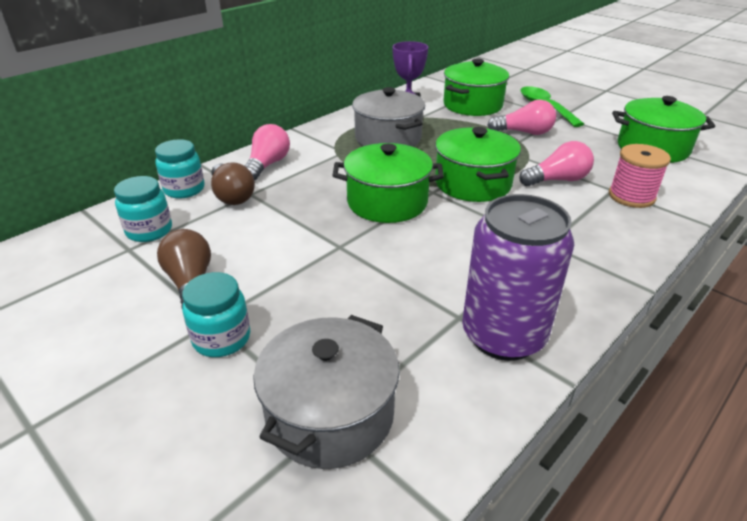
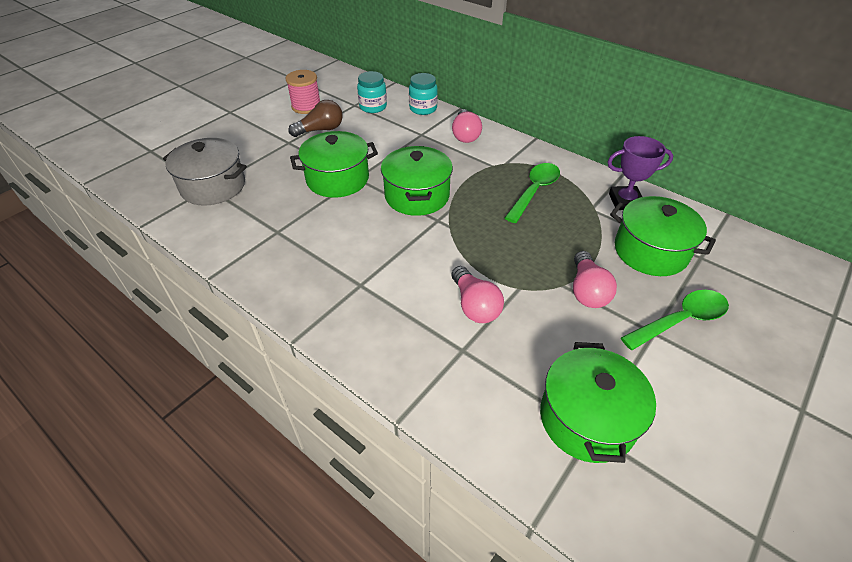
camera: 85 degrees right, 10 degrees up
(222, 338) = (273, 147): turquoise jar -> none
(232, 196) = (417, 127): brown light bulb -> none
(267, 165) = (465, 135): pink light bulb -> pink light bulb turned 75 degrees clockwise
(388, 138) = (534, 191): grey pot -> green spoon
(473, 183) = (456, 244): green pot -> green pot (337, 179)
(503, 335) = (256, 250): purple can -> none
(631, 196) = (449, 363): pink spool -> pink spool (306, 106)

